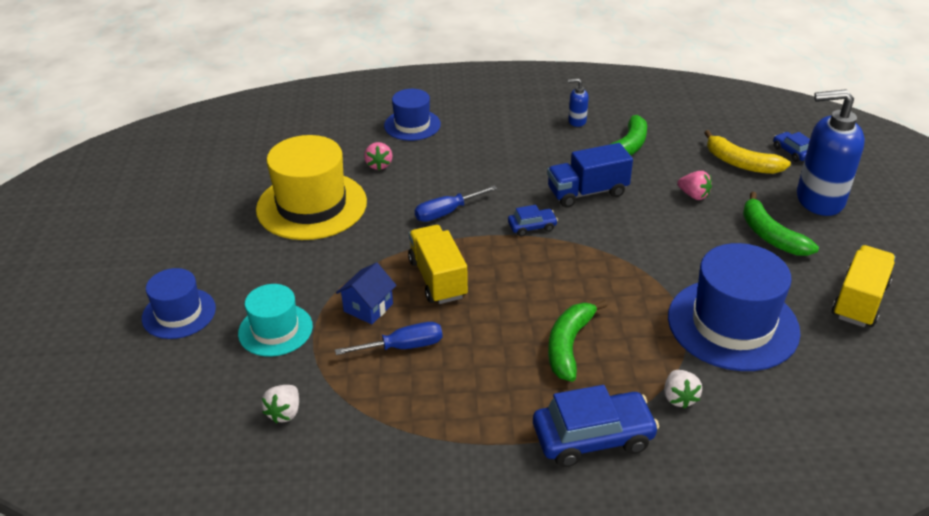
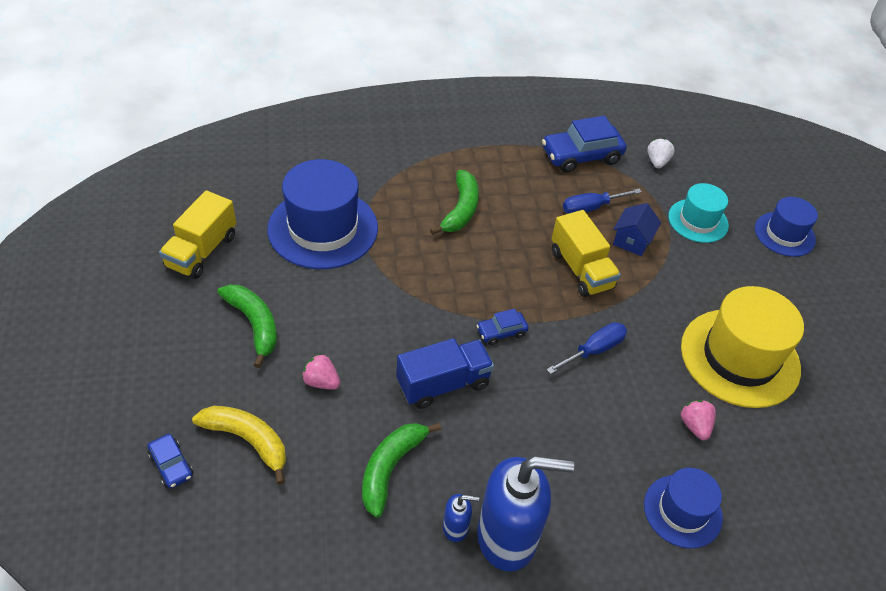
camera: 170 degrees right, 10 degrees up
(593, 437) = (443, 147): blue car -> blue car (581, 156)
(679, 398) = (379, 172): white strawberry -> none
(819, 200) = (178, 377): blue soap dispenser -> blue soap dispenser (507, 537)

